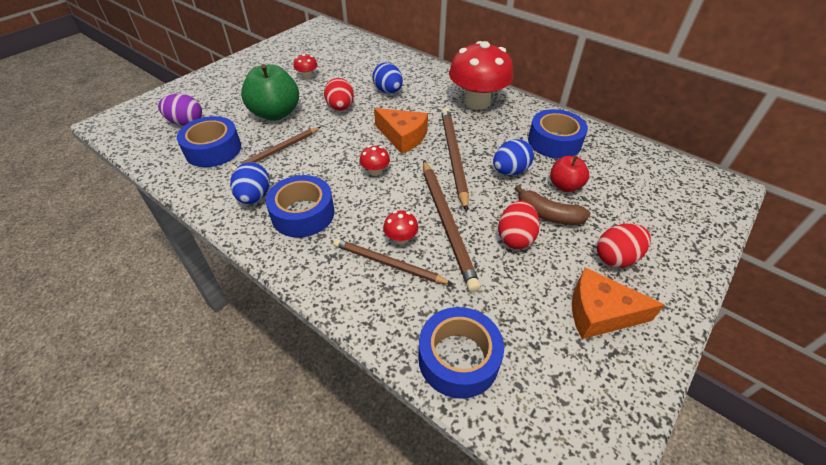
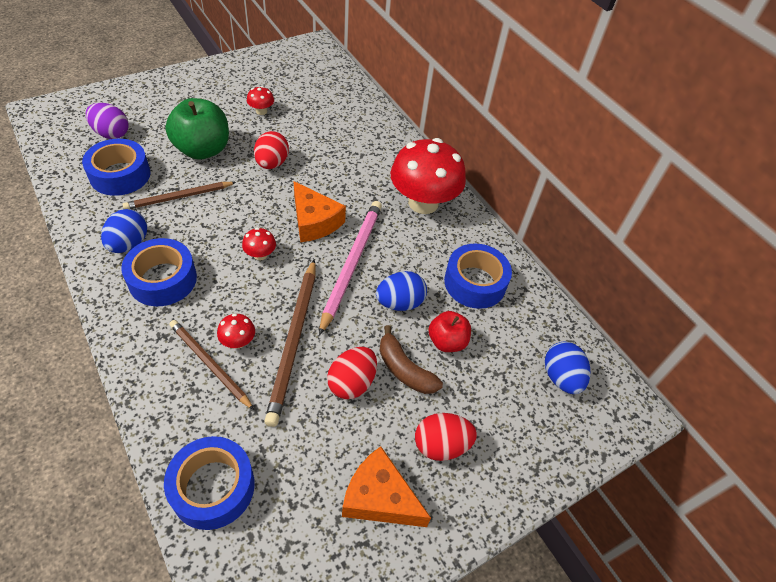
camera: 15 degrees right, 5 degrees up
(388, 91) = (335, 157): blue egg -> blue egg (561, 377)
(453, 156) = (351, 264): brown pencil -> pink pencil

